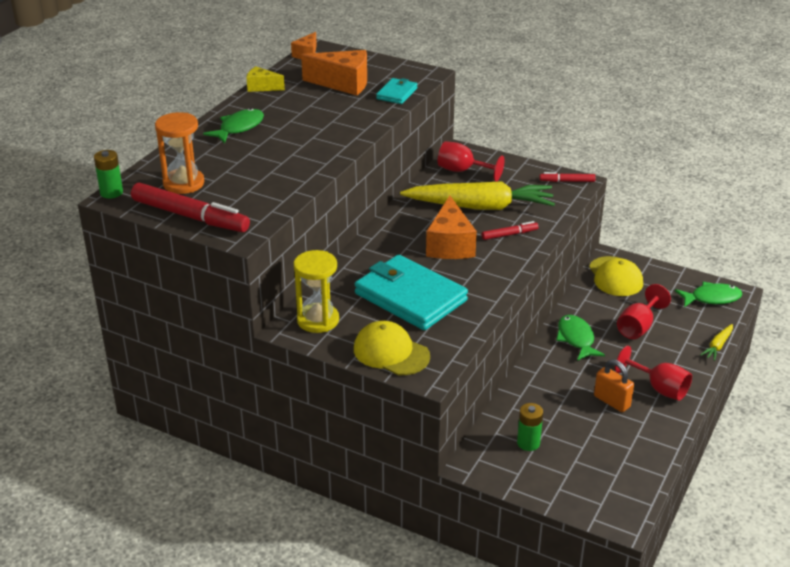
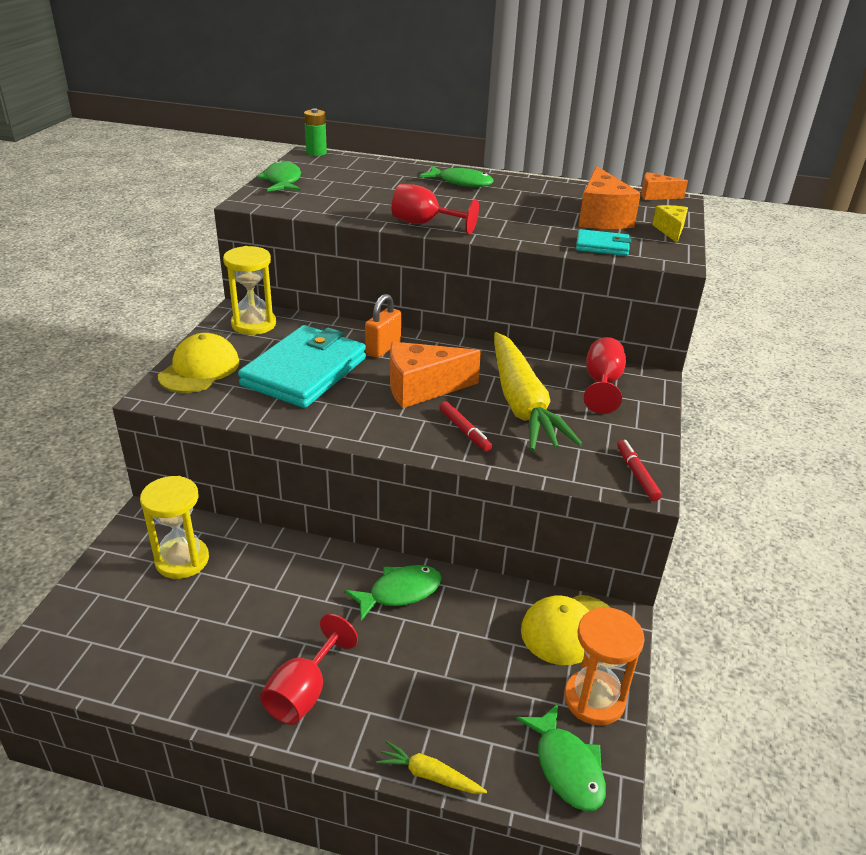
camera: 75 degrees right, 0 degrees up
(183, 183) = (341, 173): orange hourglass -> orange hourglass (594, 699)
(190, 216) = (283, 181): red marker -> green fish
(262, 87) = (557, 184): yellow cheese -> yellow cheese (670, 230)
(528, 443) = (182, 560): green battery -> yellow hourglass
(612, 401) = (268, 637): orange padlock -> orange padlock (383, 348)
(638, 327) = (449, 662): red goblet -> red goblet (424, 224)

